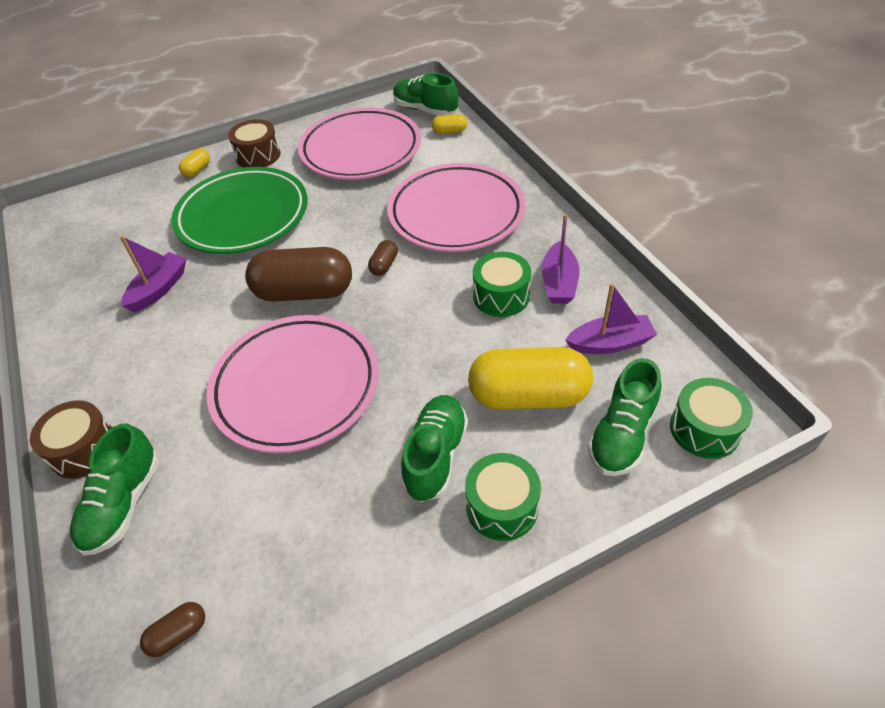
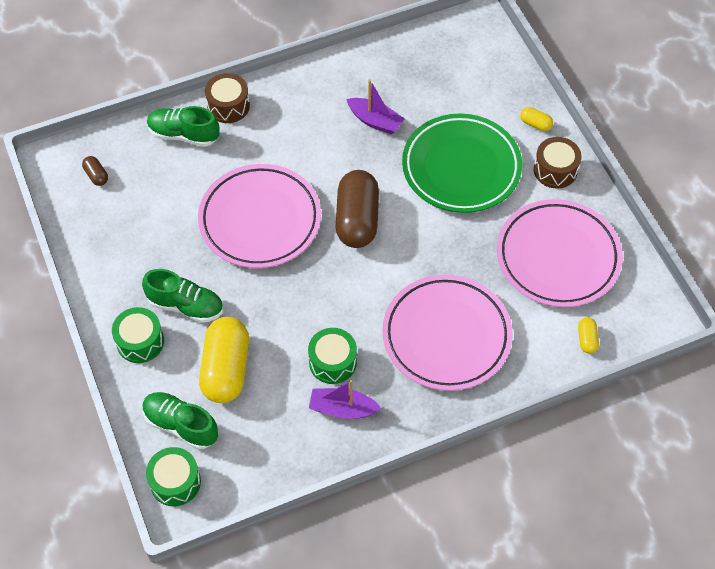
camera: 90 degrees right, 10 degrees up
(384, 265) = (382, 276): brown capsule -> none
(425, 110) = (631, 318): green shoe -> none
(610, 343) = (268, 435): purple boat -> none

